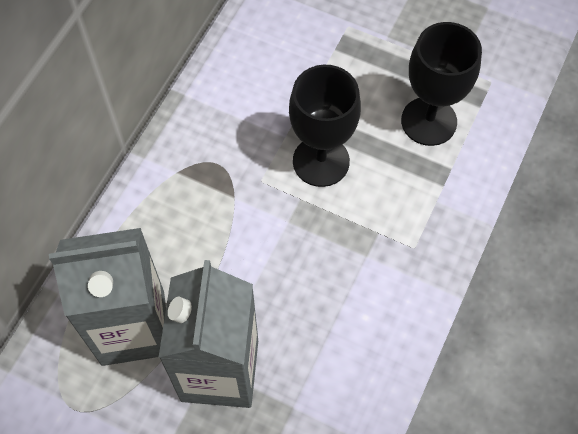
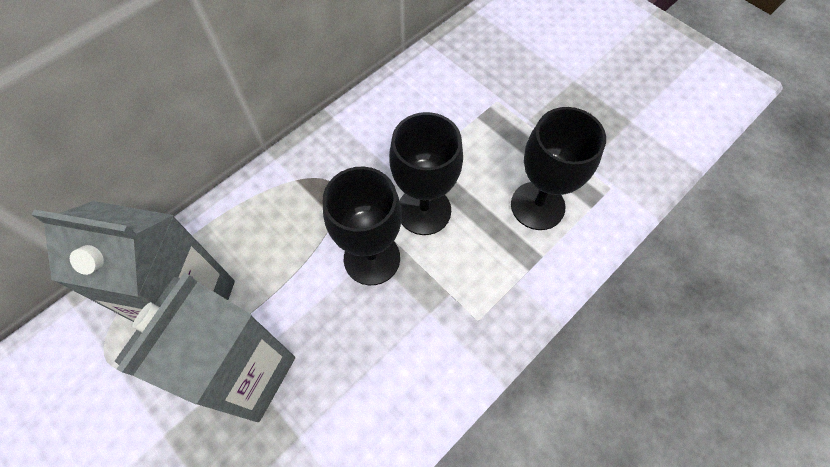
camera: 20 degrees right, 0 degrees up
(290, 224) = (372, 258): none -> black goblet

